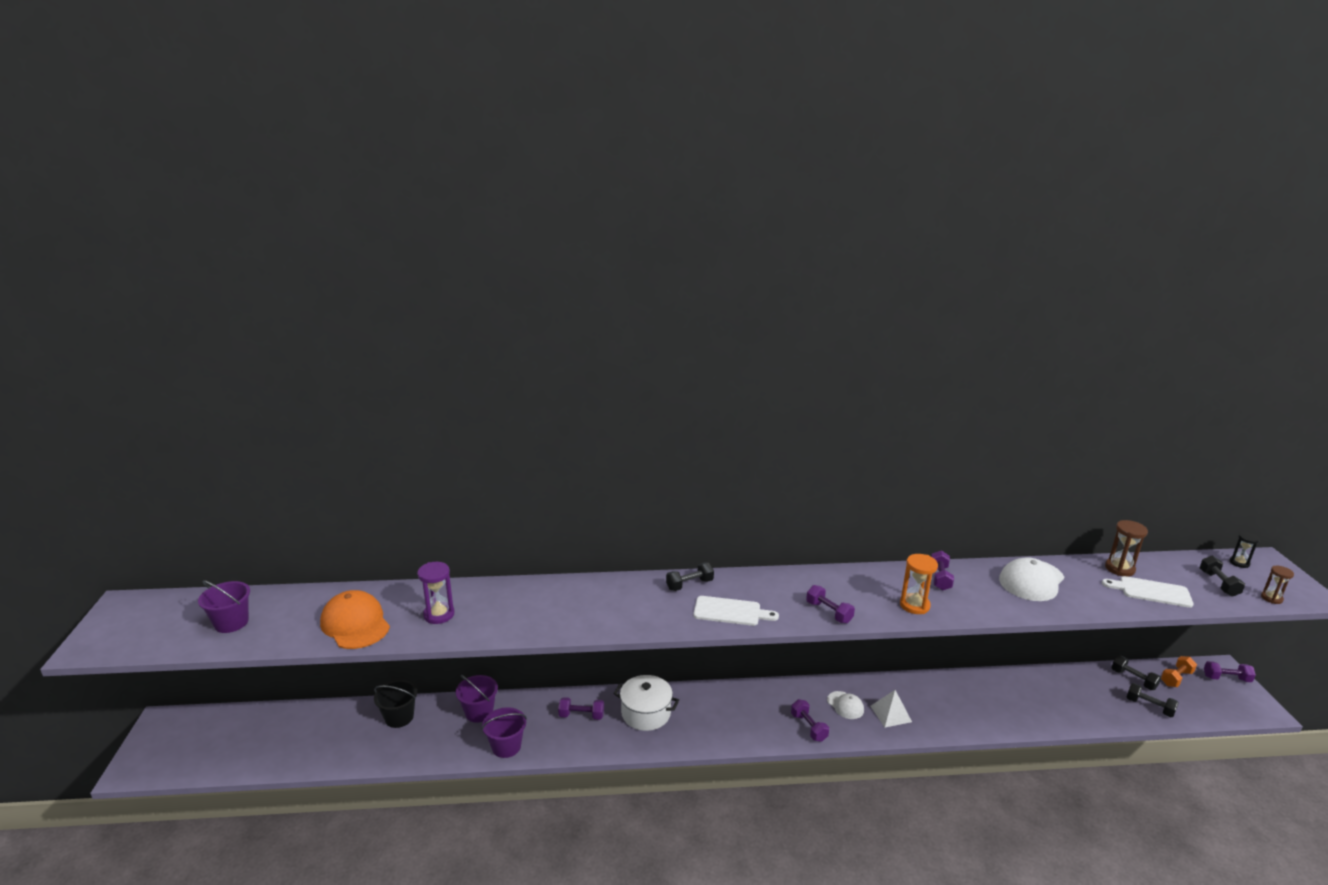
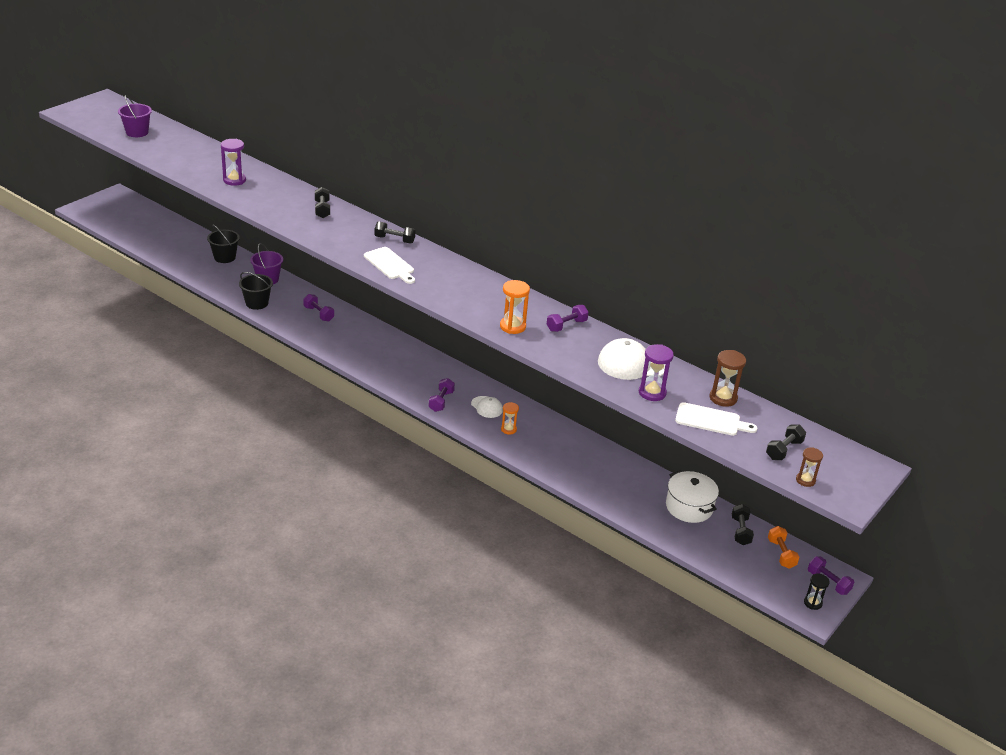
camera: 40 degrees right, 10 degrees up
(355, 624) = (189, 163): orange cap -> none
(506, 746) = (257, 303): purple bucket -> black bucket
(646, 713) = (356, 335): white pot -> white pot (689, 507)
(829, 612) = (448, 298): purple dumbbell -> none
(845, 705) = (487, 407): white cap -> white cap turned 45 degrees counterclockwise
(891, 714) = (508, 429): white pyramid -> orange hourglass
(1087, 596) = (652, 393): none -> purple hourglass
(1149, 707) = (715, 548): black dumbbell -> black dumbbell (322, 209)
(1151, 592) = (711, 420): white cutting board -> white cutting board turned 135 degrees clockwise
(1176, 678) = (781, 554): orange dumbbell -> orange dumbbell turned 75 degrees clockwise
(1239, 563) = (843, 454): black hourglass -> black hourglass (812, 603)

